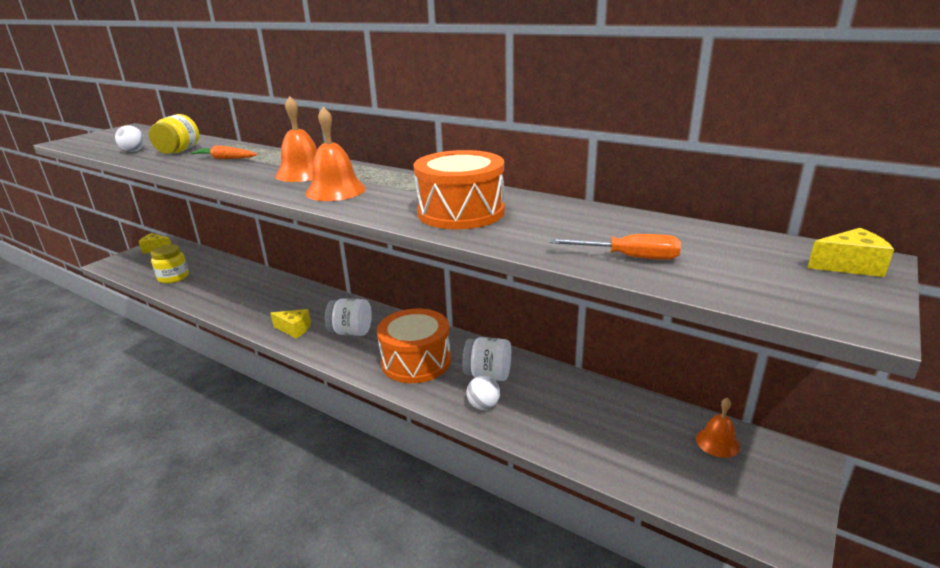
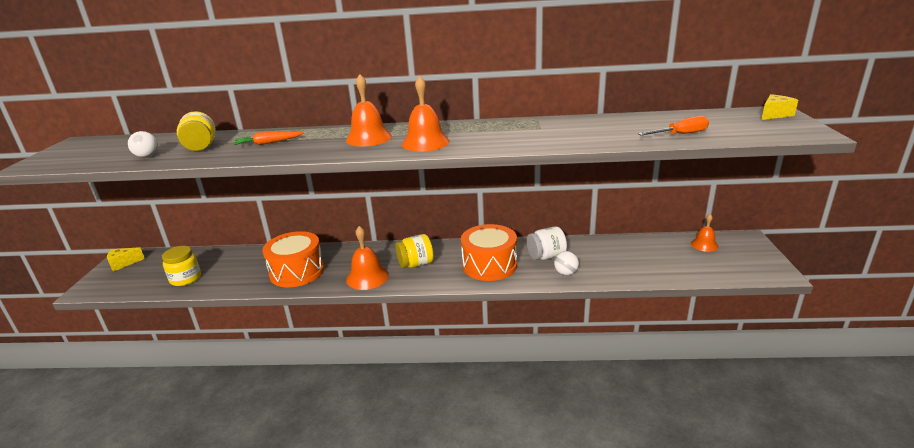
camera: 30 degrees left, 0 degrees up
(294, 329) = (367, 277): yellow cheese -> orange bell
(351, 332) = (416, 264): white jar -> yellow jar
(461, 212) = (543, 135): orange drum -> orange drum (297, 272)

